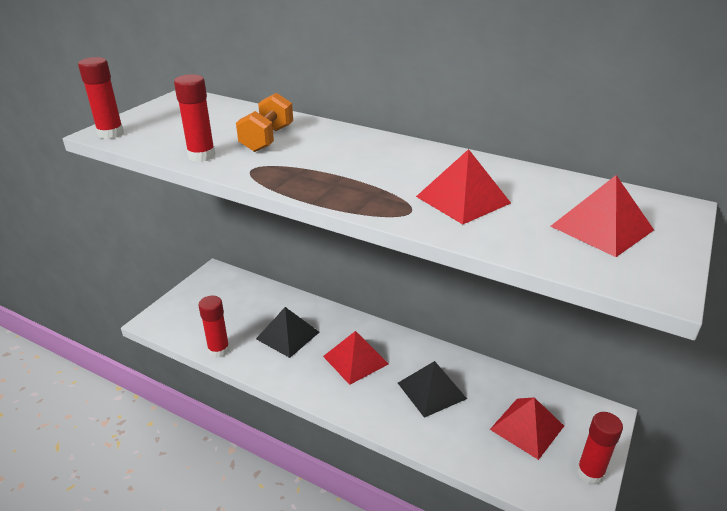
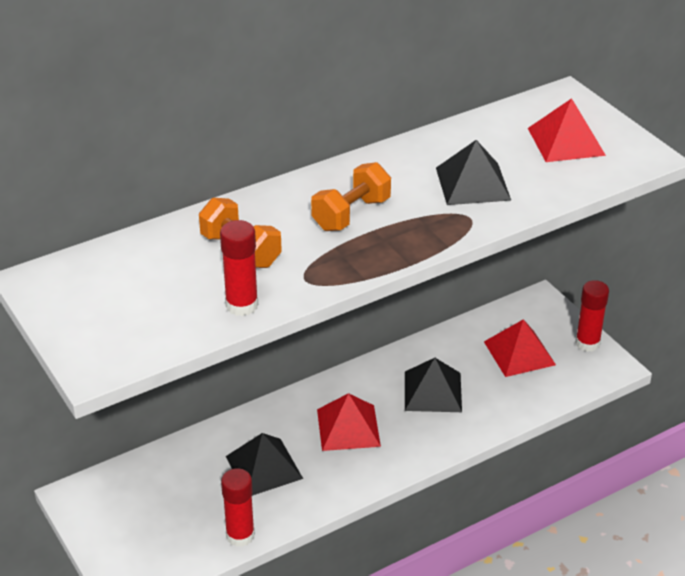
camera: 60 degrees left, 5 degrees up
(110, 134) = (106, 362): red glue stick -> none
(354, 163) = (351, 214): none -> orange dumbbell
(463, 199) = (473, 183): red pyramid -> black pyramid

